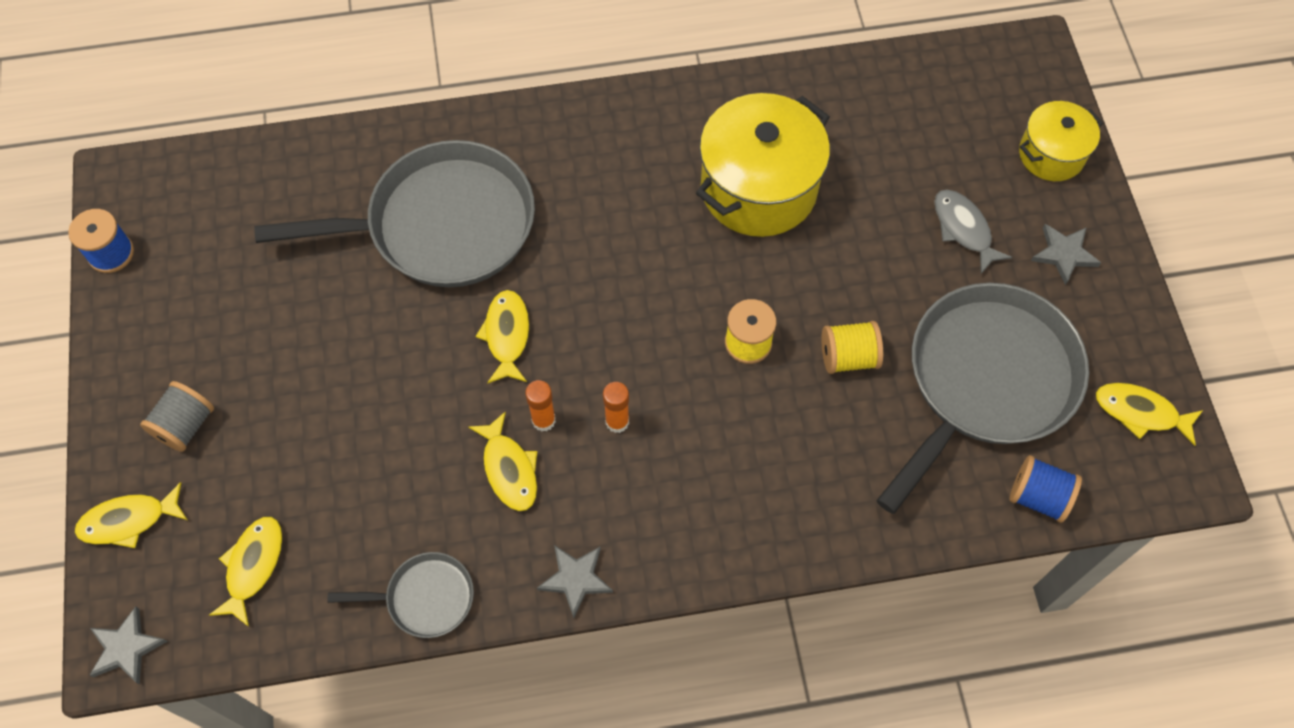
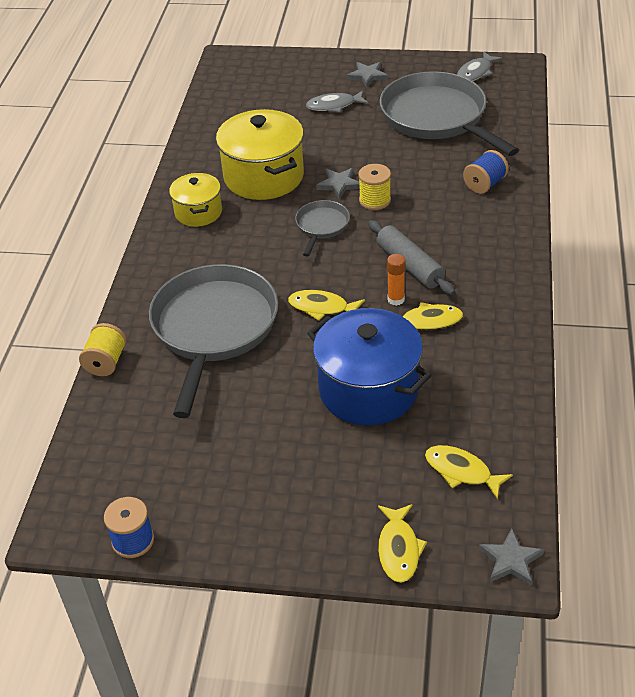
camera: 70 degrees left, 20 degrees down
(185, 425) = (324, 502): grey spool -> none
(370, 427) = (368, 390): none -> blue pot
(425, 598) = (512, 377): grey pan -> grey pan (321, 226)
(576, 579) = (517, 302): grey star -> grey star (339, 184)
(617, 422) = (409, 265): orange glue stick -> grey rolling pin
(848, 357) = (401, 163): yellow spool -> yellow spool (106, 362)
(1038, 496) = (515, 115): blue spool -> blue spool (484, 184)
(1051, 154) = (300, 66): yellow pot -> yellow pot (198, 212)
(1140, 412) = (475, 72): yellow fish -> grey fish

